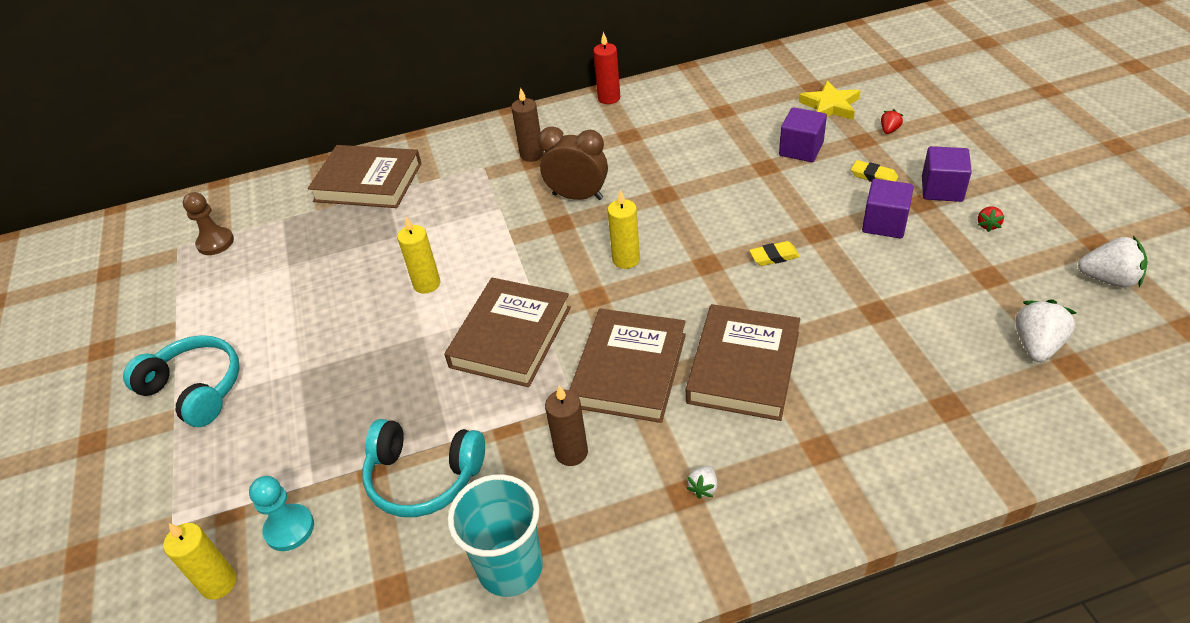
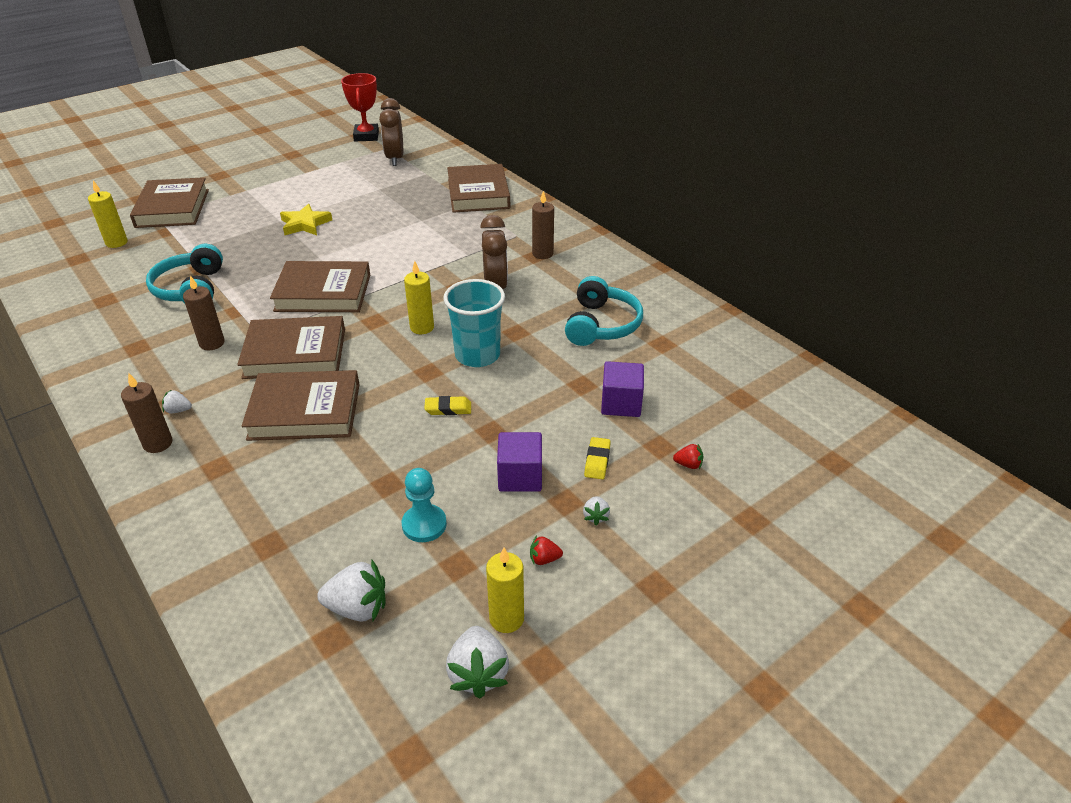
camera: 65 degrees right, 5 degrees down
(120, 264) = (366, 136): none -> red trophy
(158, 505) = (172, 208): none -> brown book
(195, 389) = (262, 192): turquoise headphones -> turquoise headphones (601, 325)
(215, 242) = (395, 159): brown pawn -> brown clock
(289, 529) = (153, 253): turquoise pawn -> turquoise pawn (424, 525)
(427, 284) = (372, 245): yellow candle -> yellow candle (506, 619)
(510, 568) = (116, 339): turquoise cup -> turquoise cup (477, 355)
(609, 98) = (646, 275): red candle -> none
(763, 508) = (158, 443): none -> brown candle
(774, 256) = (448, 409): yellow eraser -> yellow eraser turned 60 degrees counterclockwise
(830, 106) = (711, 414): yellow star -> yellow star (305, 224)
(942, 189) = (595, 516): purple cube -> white strawberry

